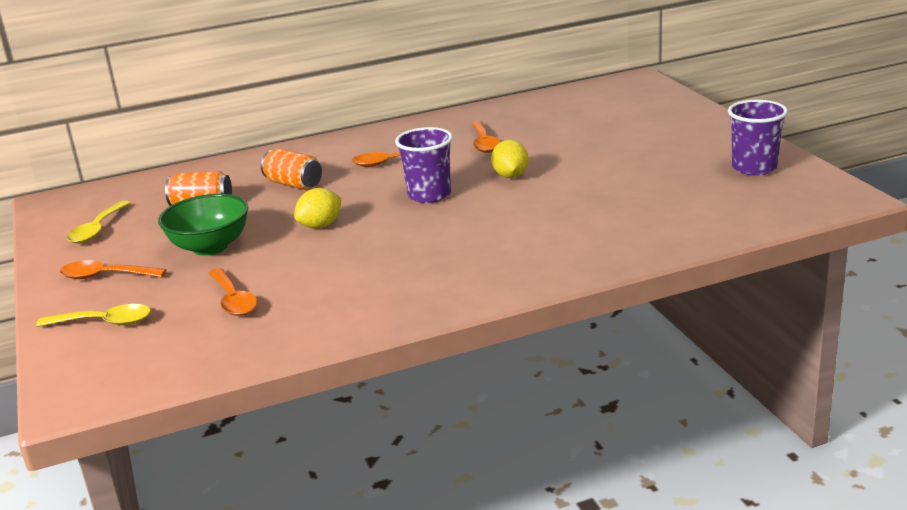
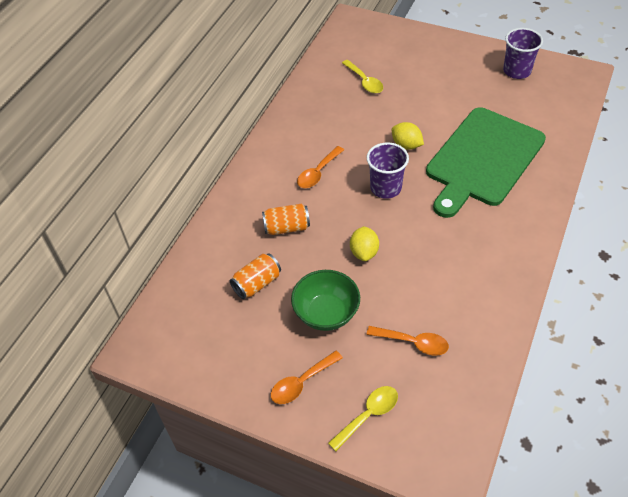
camera: 45 degrees left, 25 degrees up
(97, 229) = (220, 351): yellow spoon -> yellow spoon (364, 81)
(484, 143) = (348, 124): orange spoon -> none
(569, 214) = (483, 159): none -> green cutting board

